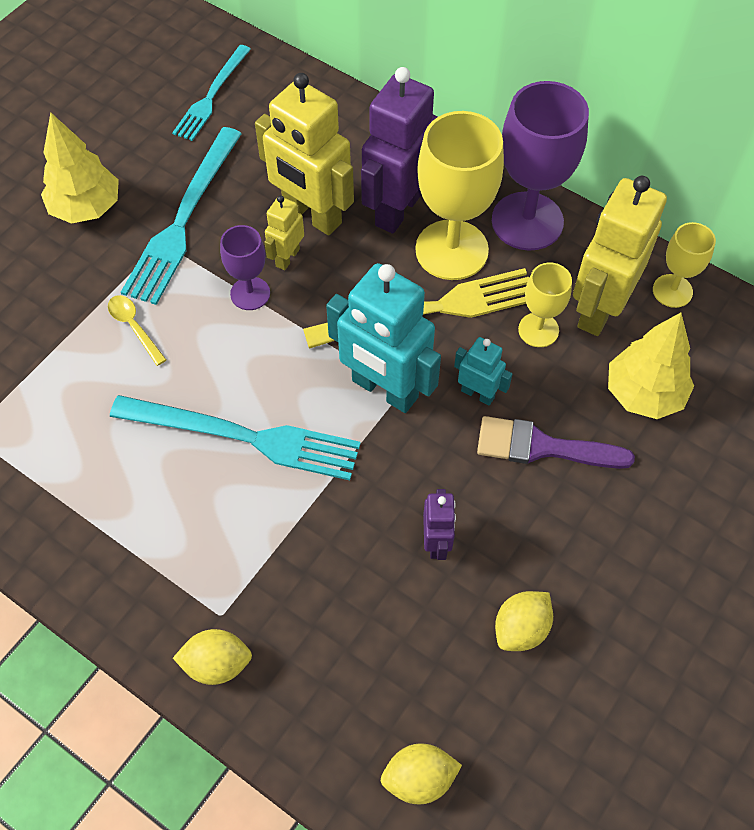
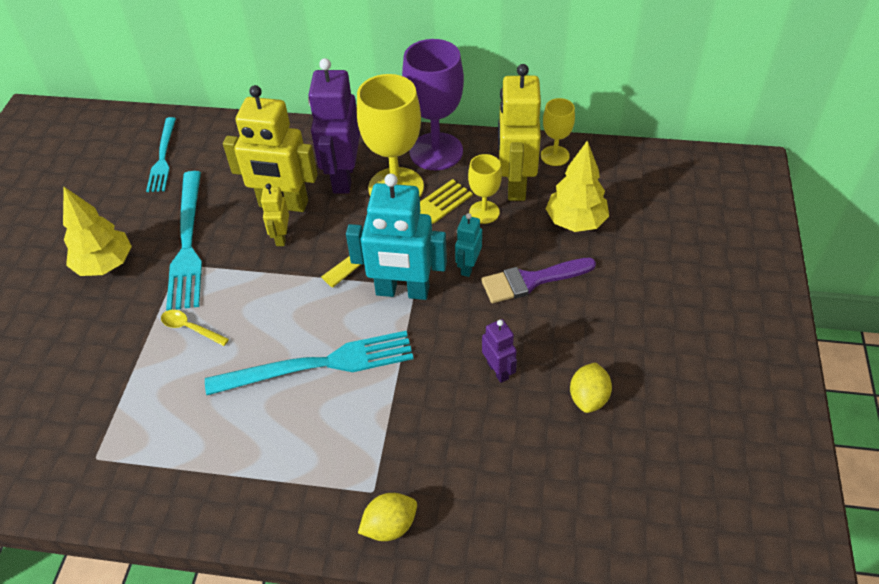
camera: 25 degrees left, 10 degrees down
(250, 293) = (267, 270): purple goblet -> none
(419, 778) = (581, 528): yellow lemon -> none
(478, 394) = (468, 267): turquoise robot -> turquoise robot turned 75 degrees counterclockwise

